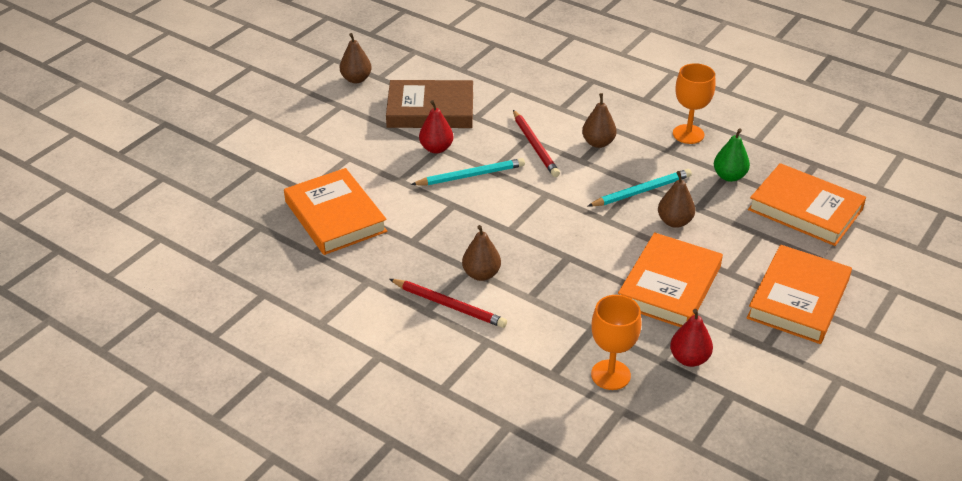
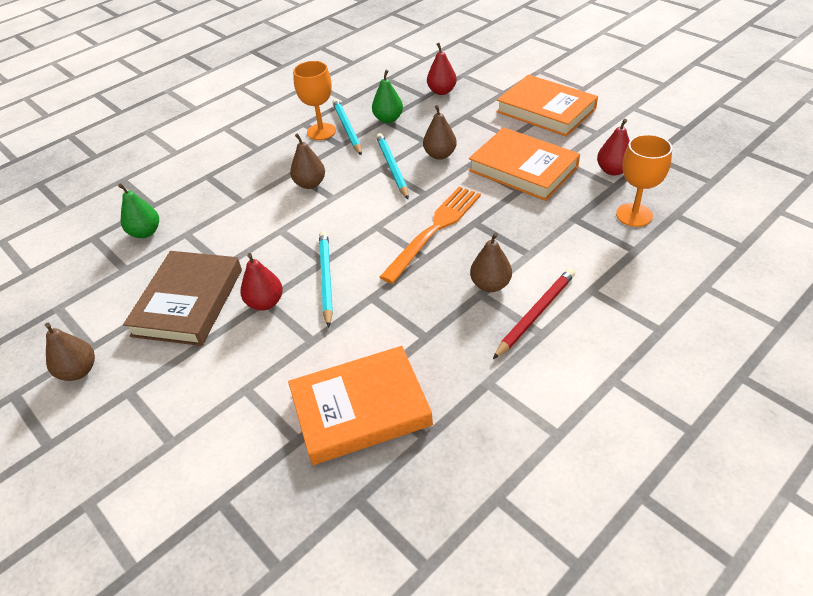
camera: 75 degrees left, 5 degrees up
(506, 67) = (145, 232): none -> green pear
(535, 146) = (295, 226): red pencil -> none
(550, 231) = (434, 230): none -> orange fork
(700, 151) = (347, 129): none -> turquoise pencil
(805, 209) = (442, 91): orange book -> red pear

